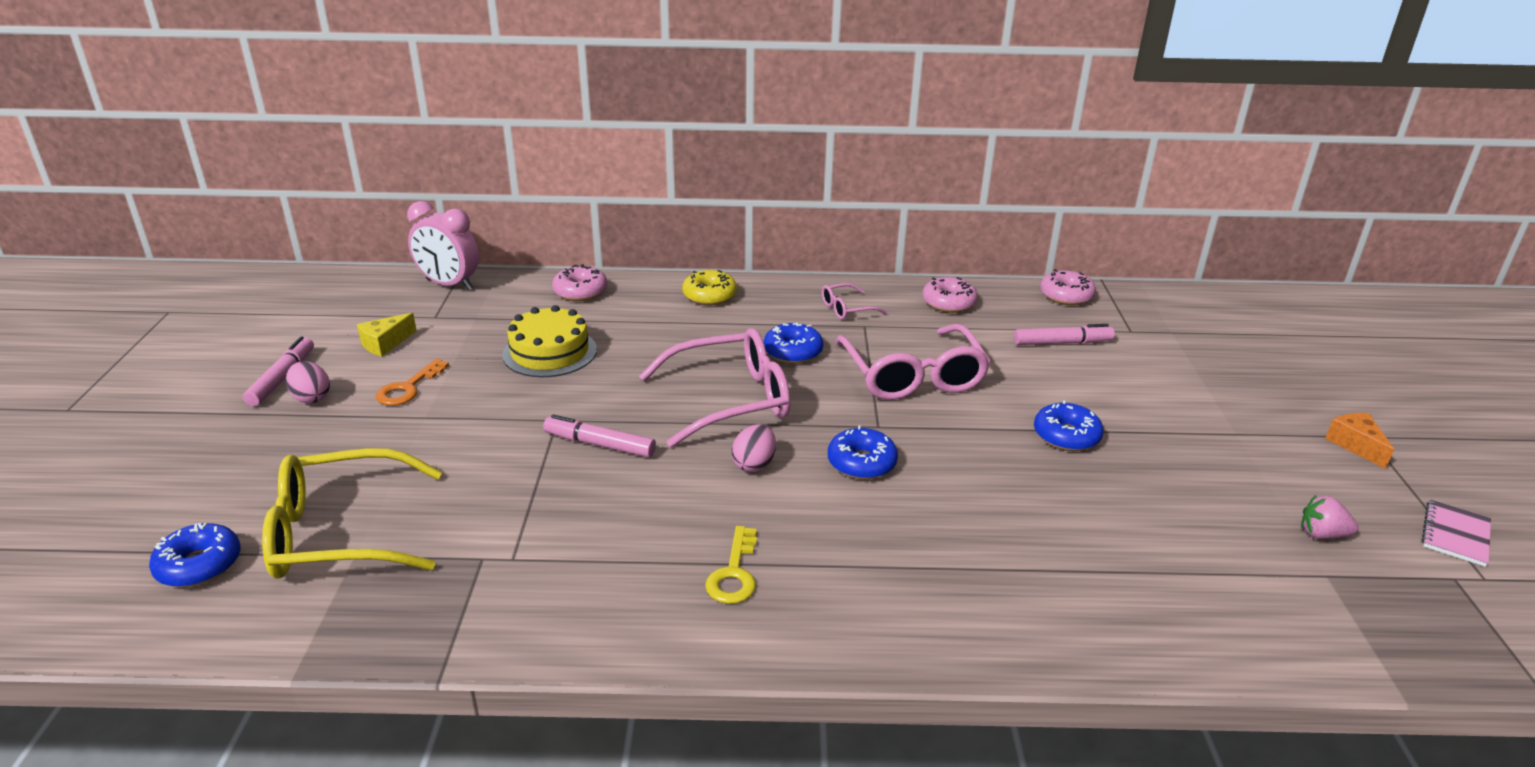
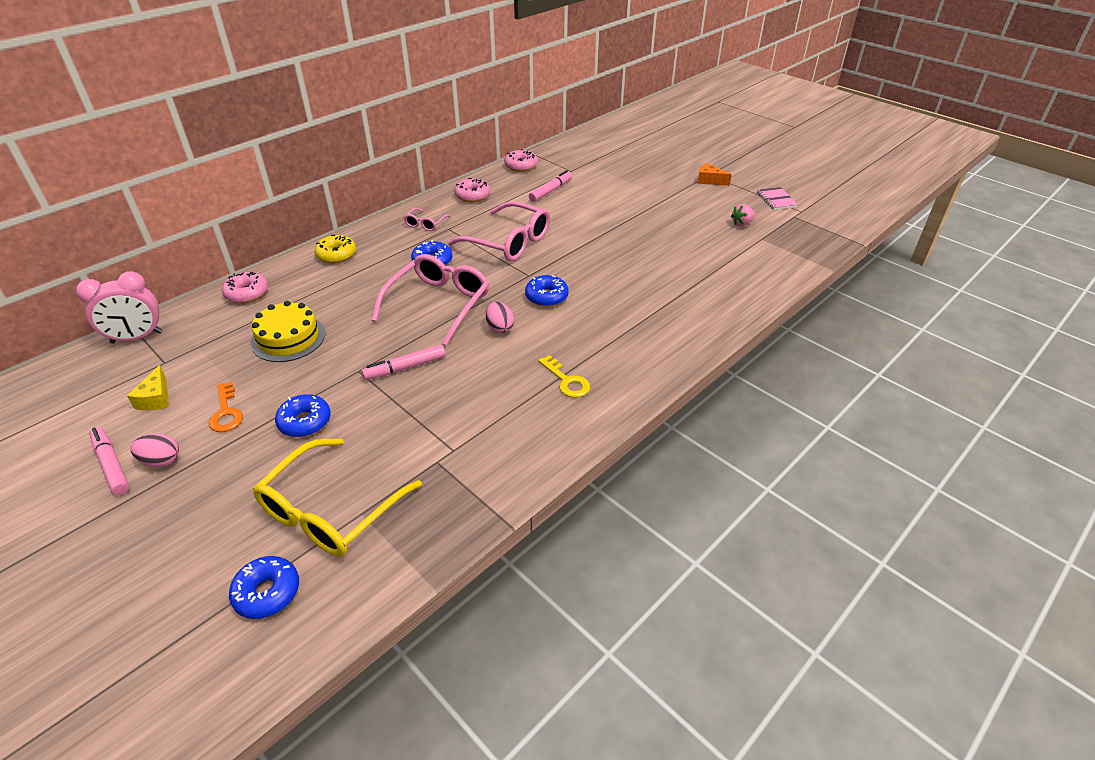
camera: 45 degrees left, 10 degrees up
(1066, 436) = (610, 234): blue donut -> blue donut (305, 422)

